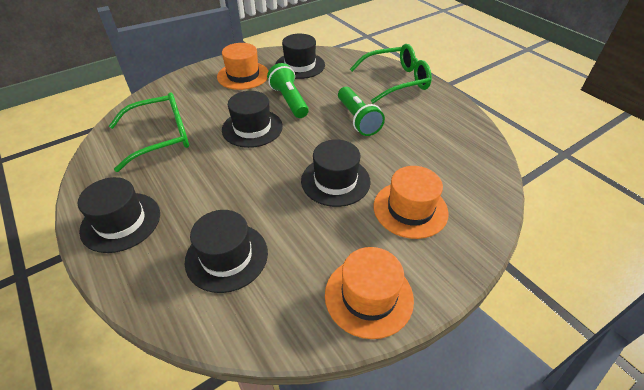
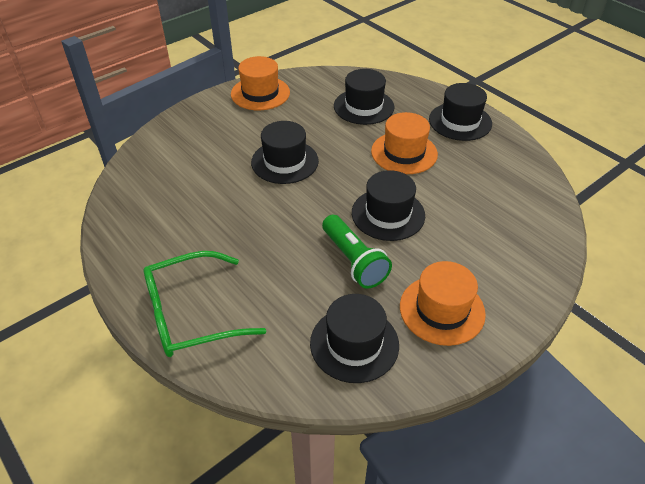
camera: 175 degrees right, 0 degrees up
(161, 137) = (487, 196): green glasses -> none
(357, 119) = (258, 235): green flashlight -> none
(410, 209) = (218, 143): orange hat -> orange hat (404, 153)

